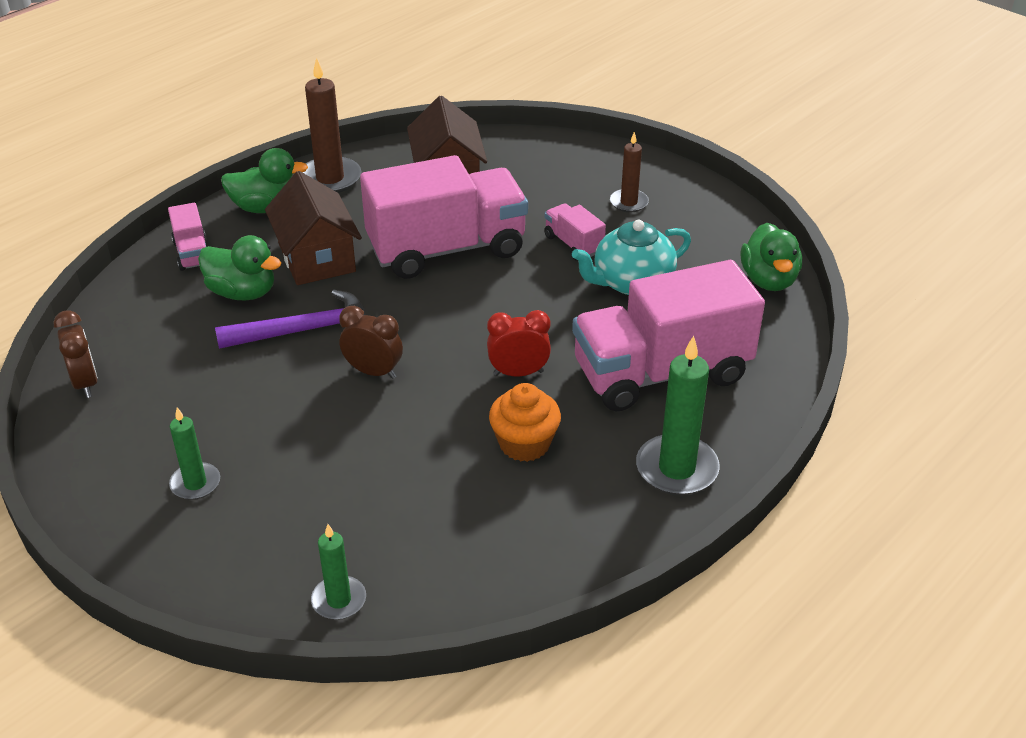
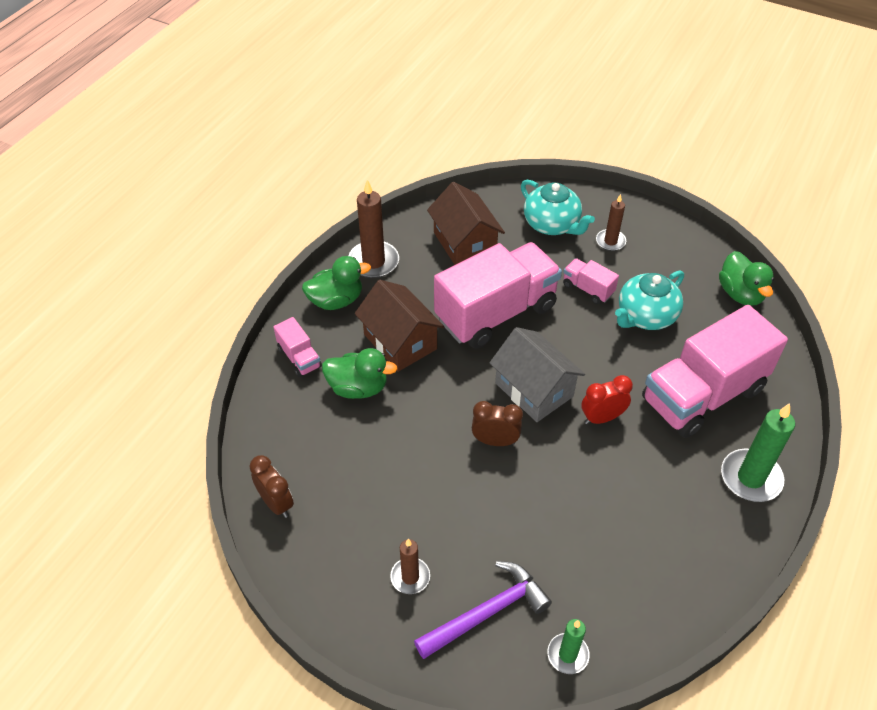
camera: 15 degrees left, 10 degrees up
(195, 483) = (410, 577): green candle -> brown candle
(304, 330) = (424, 413): purple hammer -> purple hammer (487, 612)
(449, 330) = (534, 390): none -> grey house
(524, 444) = (635, 481): orange cupcake -> none
(565, 175) = (552, 224): none -> turquoise teapot

